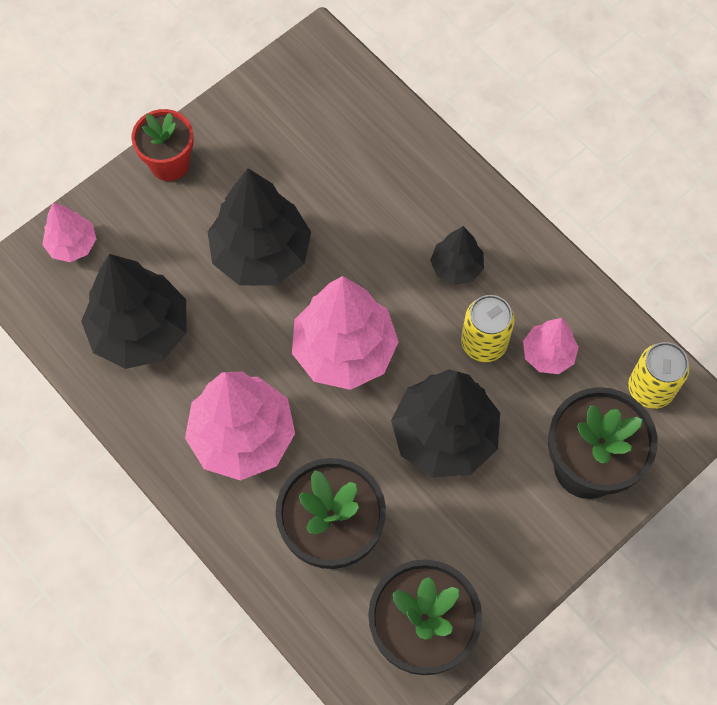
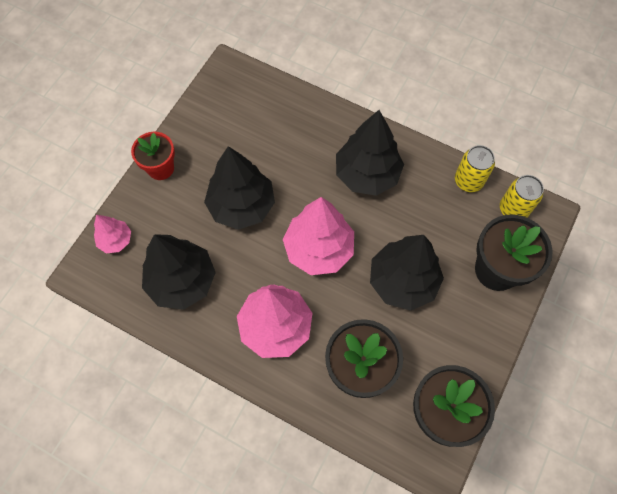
camera: 20 degrees left, 0 degrees up
(456, 267) = (367, 174): black tree -> black tree, size x1.91
(484, 343) = (403, 215): yellow can -> yellow can (468, 181)
(548, 354) = (444, 209): pink tree -> none

